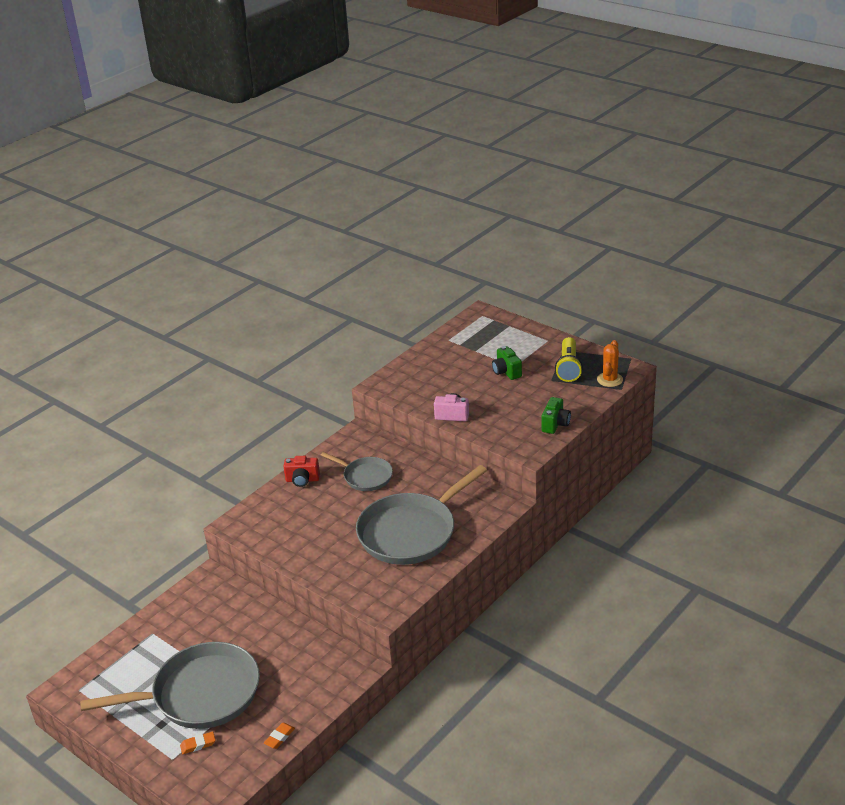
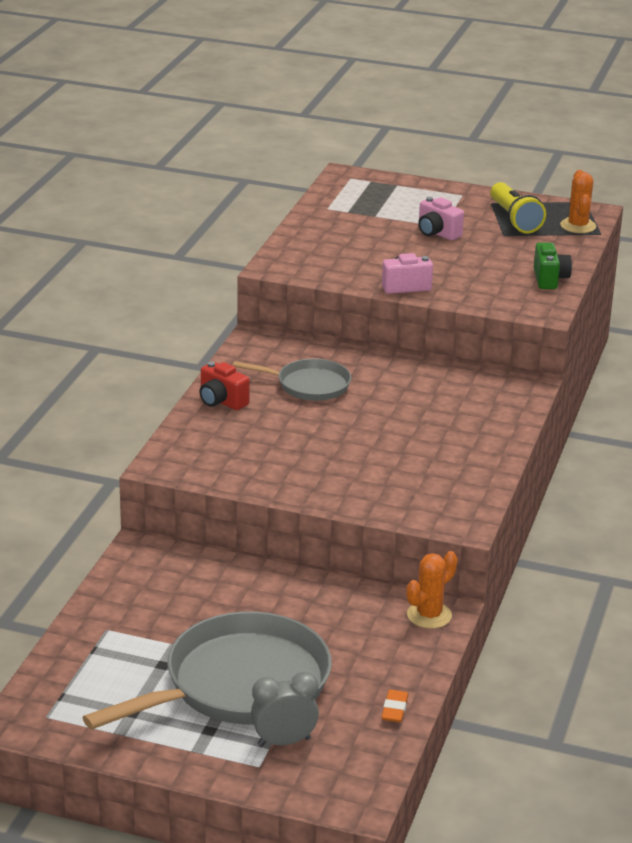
camera: 25 degrees left, 5 degrees down
(198, 744) = (284, 742): orange eraser -> grey clock
(302, 480) = (221, 401): red camera -> red camera turned 60 degrees clockwise
(349, 668) = (429, 615): none -> orange cactus
(411, 532) = (424, 436): grey pan -> none
(506, 372) = (437, 233): green camera -> pink camera

